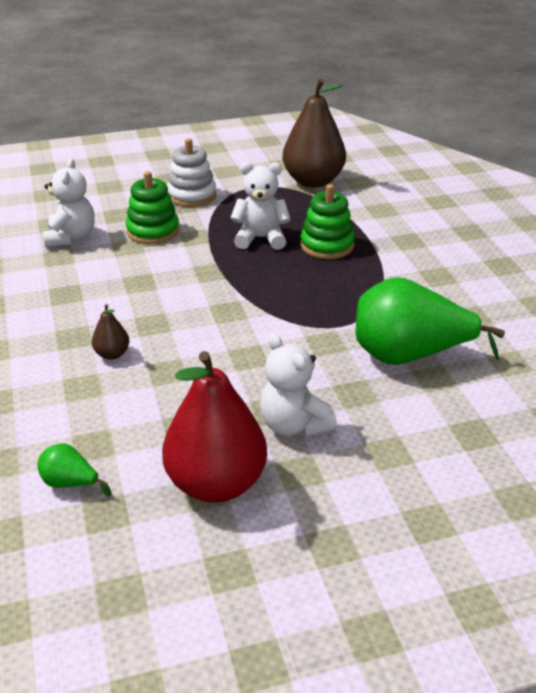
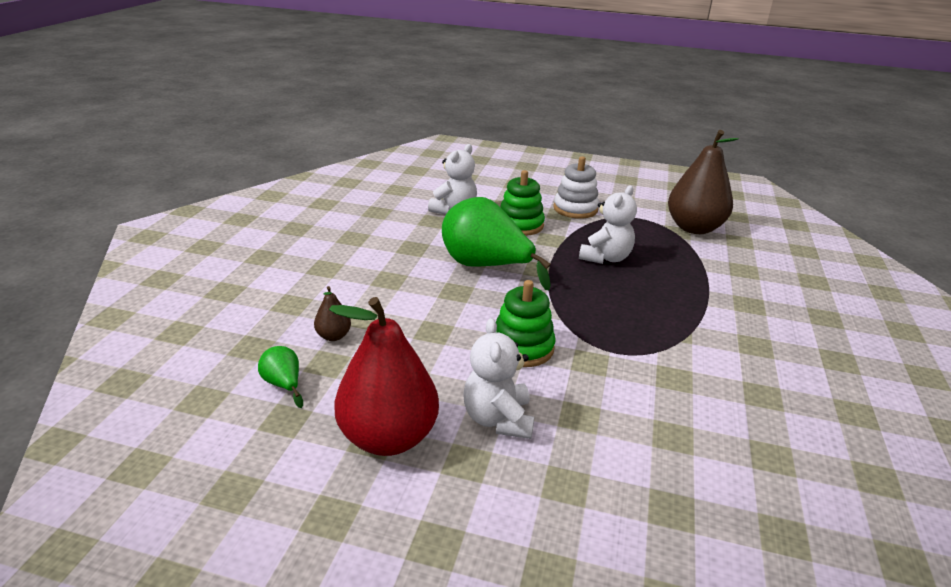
camera: 30 degrees right, 5 degrees down
(112, 354) = (405, 302): brown pear -> brown pear (333, 336)
(260, 238) = (605, 258): white teddy bear -> white teddy bear turned 90 degrees clockwise
(327, 245) = (662, 282): green stacking toy -> green stacking toy (522, 347)
(409, 356) = (663, 405): green pear -> green pear (485, 266)

